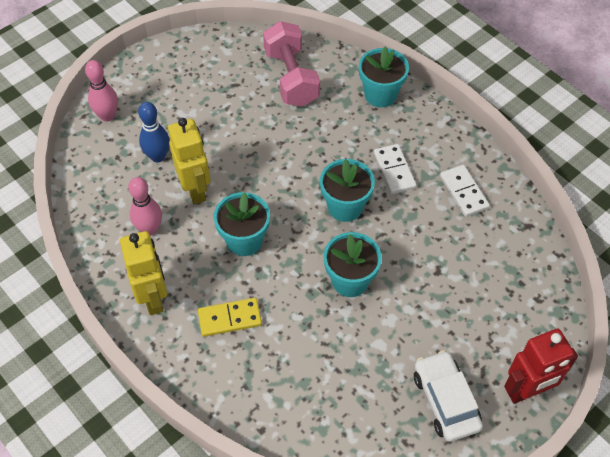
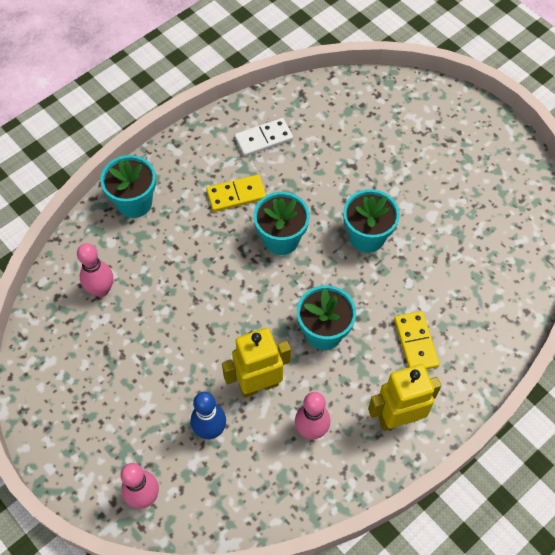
camera: 90 degrees left, 5 degrees up
(291, 78) = (101, 290): pink dumbbell -> pink bowling pin
(394, 170) = (236, 195): white domino -> yellow domino
(445, 401) = (480, 169): white car -> none
(526, 391) = (465, 112): red robot -> none

